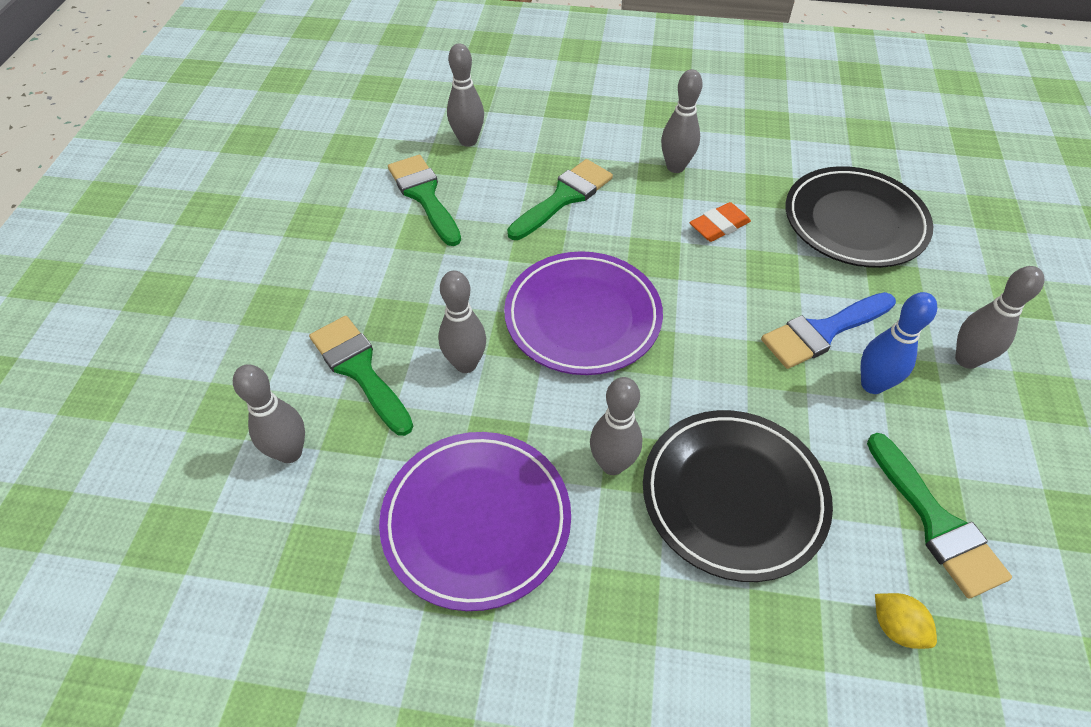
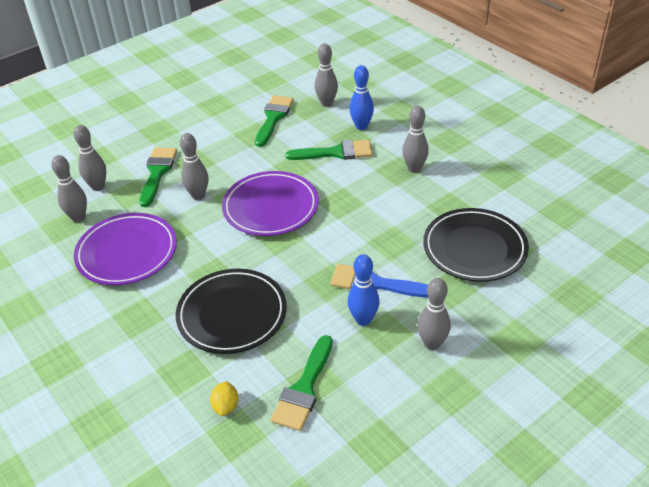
camera: 45 degrees right, 10 degrees down
(549, 148) = (361, 126): none -> blue bowling pin
(612, 464) = (202, 269): grey bowling pin -> grey bowling pin (78, 218)
(719, 226) = (394, 208): orange eraser -> none

